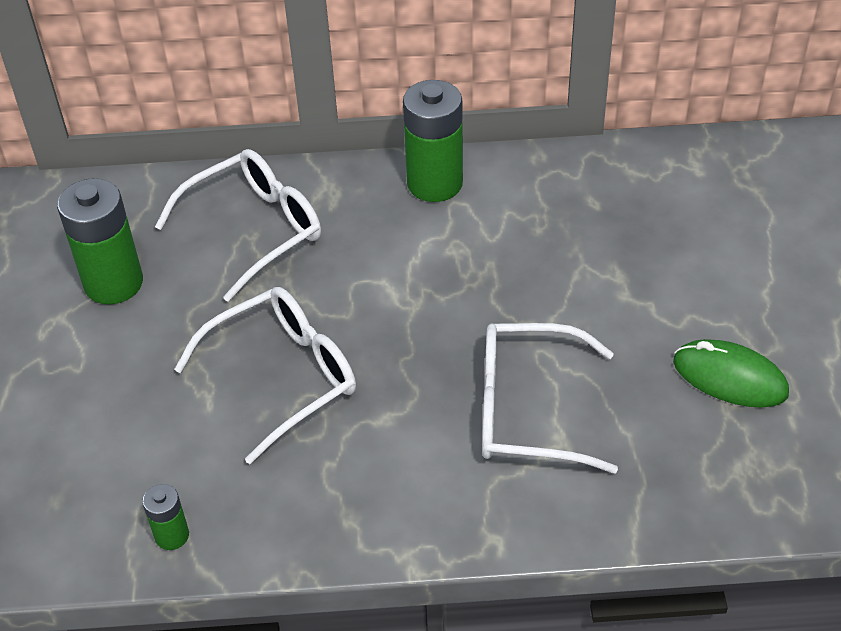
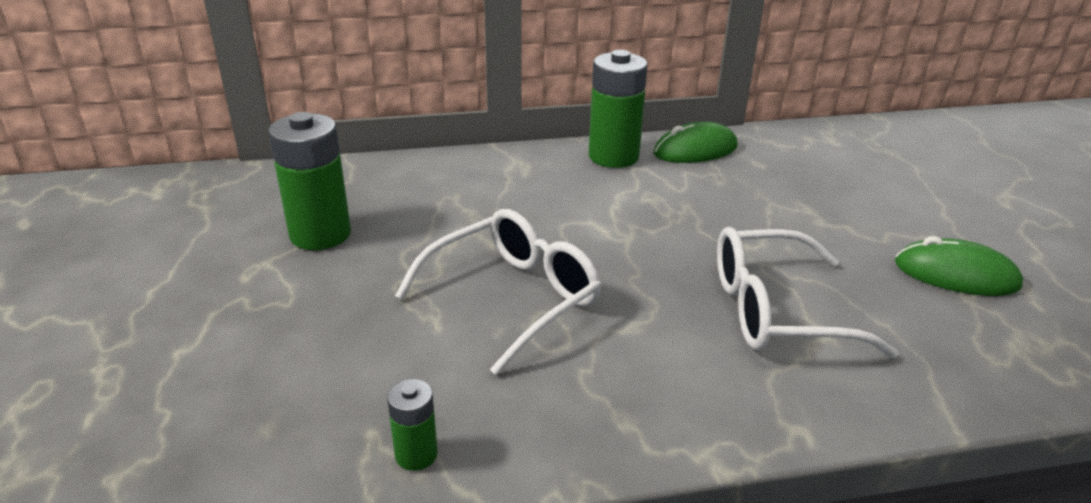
camera: 10 degrees left, 15 degrees down
(255, 230) = (456, 191): white glasses -> none
(529, 177) = (695, 150): none -> green mouse

